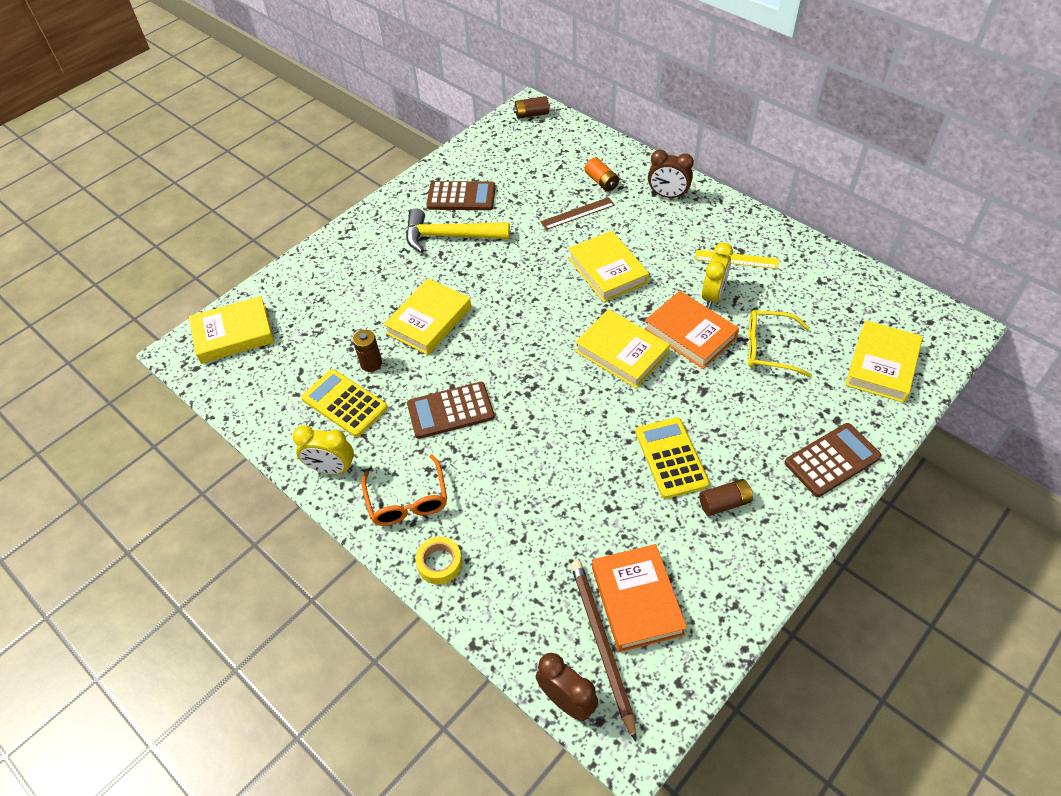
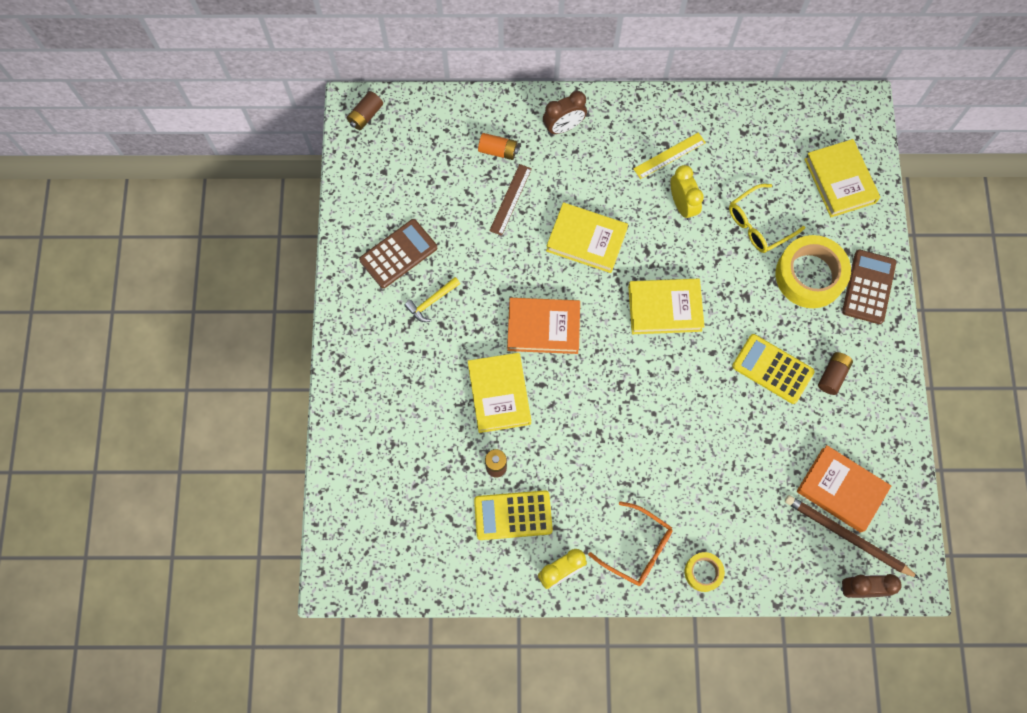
camera: 45 degrees left, 20 degrees up
(233, 334) = (359, 532): yellow book -> none
(450, 236) = (431, 302): yellow hammer -> yellow hammer, size x0.54
(450, 411) = (594, 456): brown calculator -> none
(690, 334) = (696, 253): orange book -> orange book (543, 327)
(780, 414) = (809, 275): none -> yellow tape

